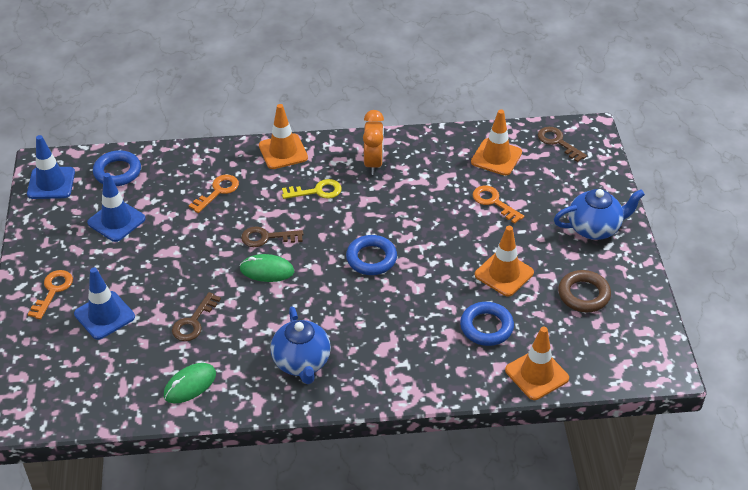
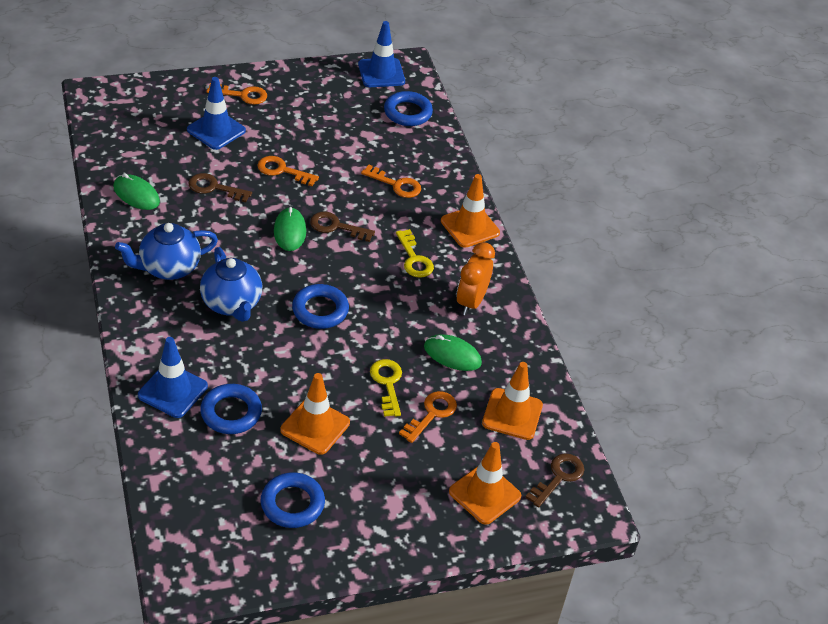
camera: 75 degrees right, 0 degrees up
(116, 221) = (339, 121): blue traffic cone -> blue traffic cone (173, 391)
(180, 269) = (282, 171): none -> orange key
(267, 238) = (336, 227): brown key -> brown key turned 60 degrees counterclockwise
(373, 163) = (471, 302): orange clock -> orange clock turned 120 degrees clockwise
(432, 182) = (452, 355): none -> green mouse
(460, 224) = (387, 384): none -> yellow key
(536, 374) = (165, 459): orange traffic cone -> orange traffic cone (485, 494)
(583, 294) = (292, 504): brown ring -> blue ring
(594, 228) = (407, 516): blue teapot -> blue teapot (232, 304)

